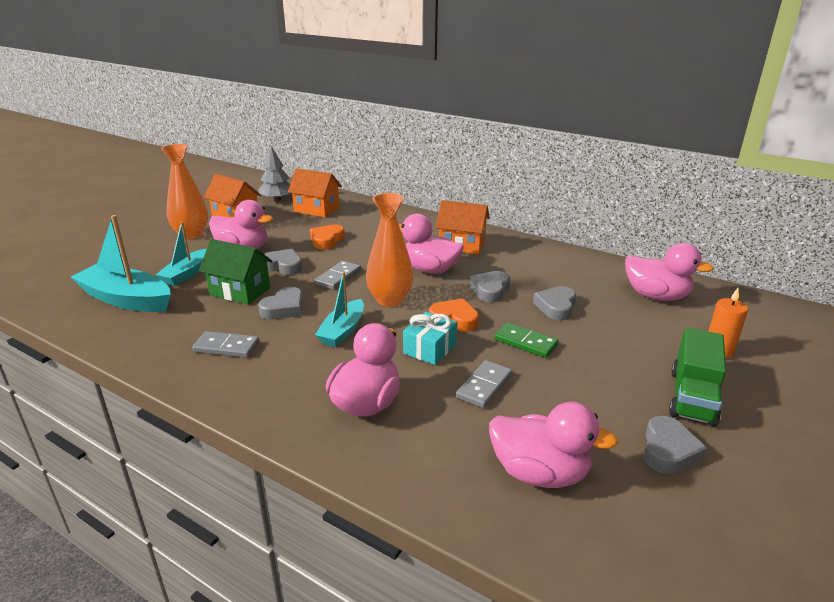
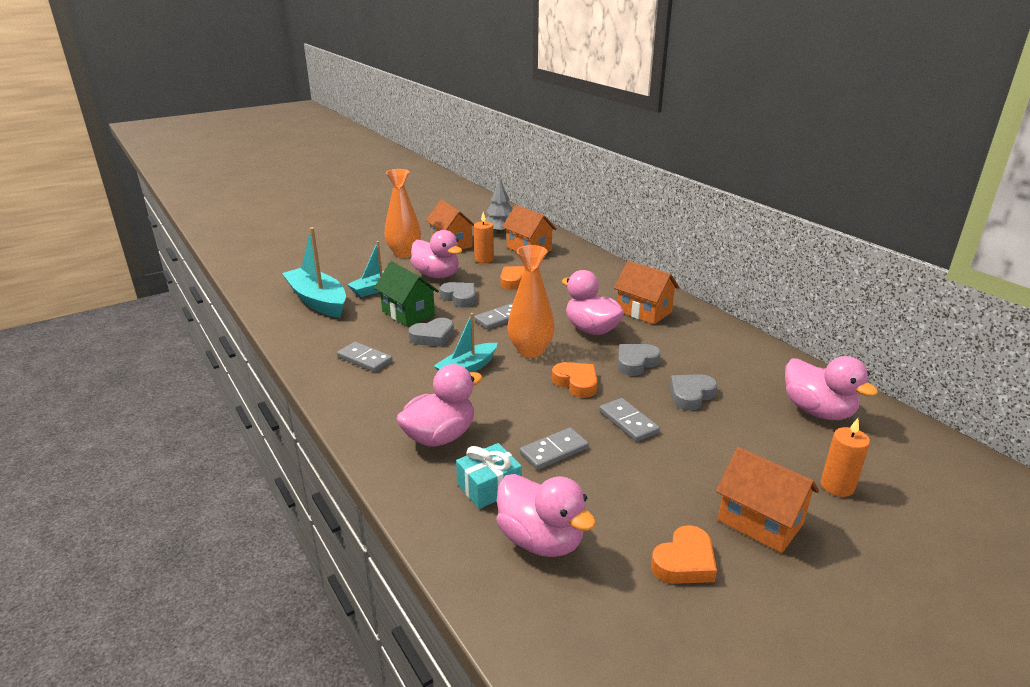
camera: 25 degrees right, 0 degrees up
(280, 226) = (484, 259): none -> orange candle
(430, 349) = (531, 404): turquoise gift -> turquoise gift (489, 487)
(525, 342) = (628, 422): green domino -> grey domino
(668, 450) = (684, 562): grey heart -> orange heart
(692, 397) = (760, 522): green truck -> orange house

